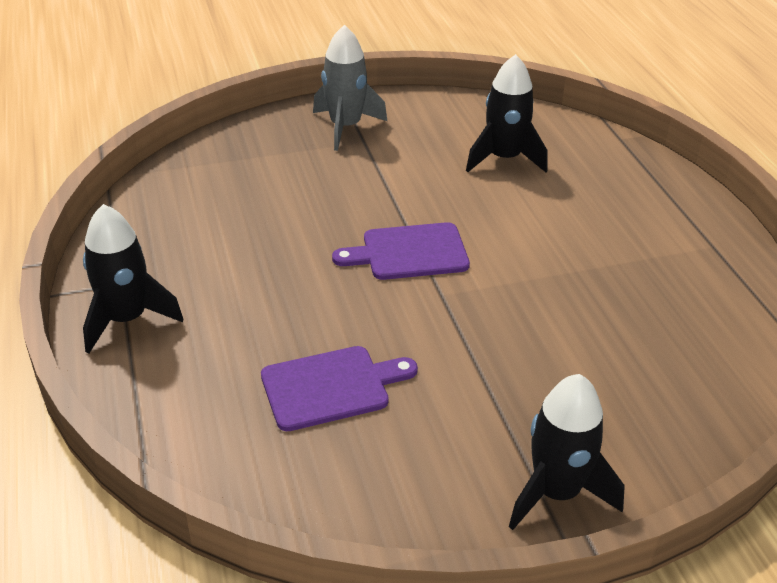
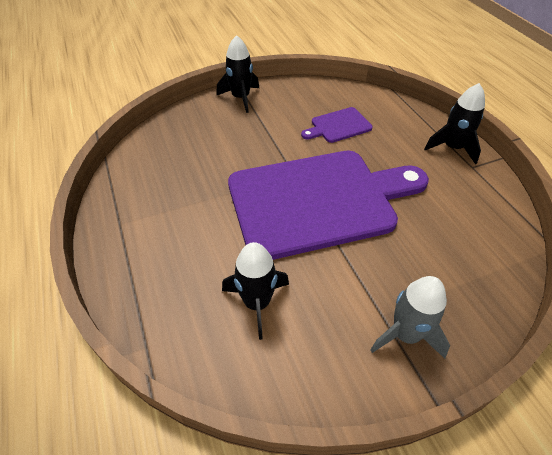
camera: 175 degrees right, 10 degrees up
(409, 252) = (318, 201): purple cutting board -> purple cutting board, size x2.42

